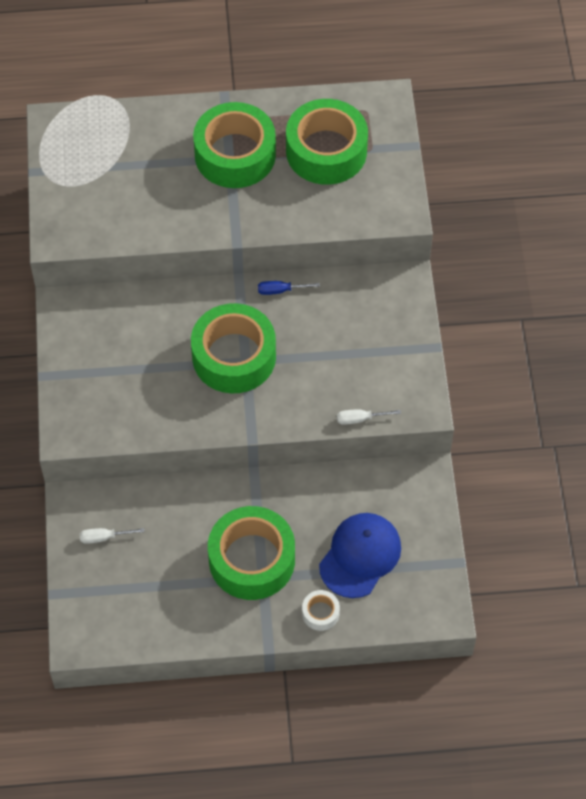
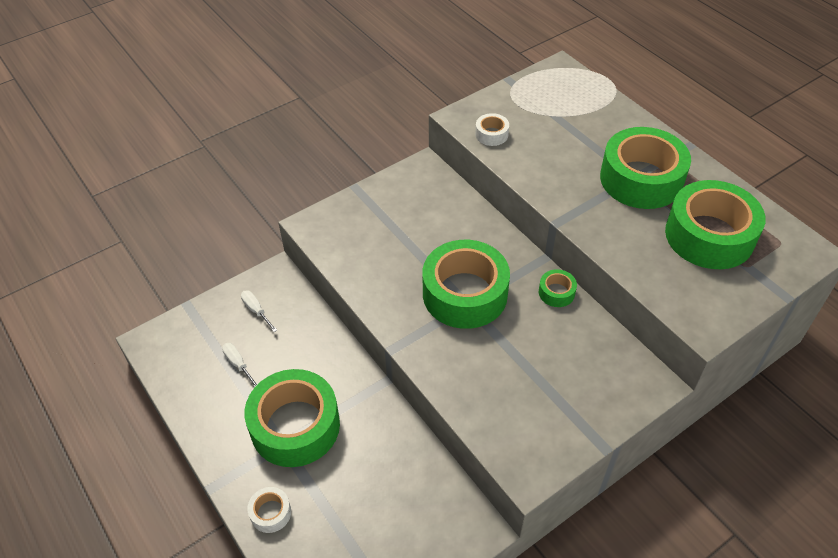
camera: 60 degrees right, 10 degrees down
(97, 228) = (491, 134): none -> white tape
(280, 290) = (556, 292): blue screwdriver -> green tape
(359, 419) = (474, 422): white screwdriver -> white screwdriver (238, 364)
(360, 556) = (351, 515): blue cap -> none

